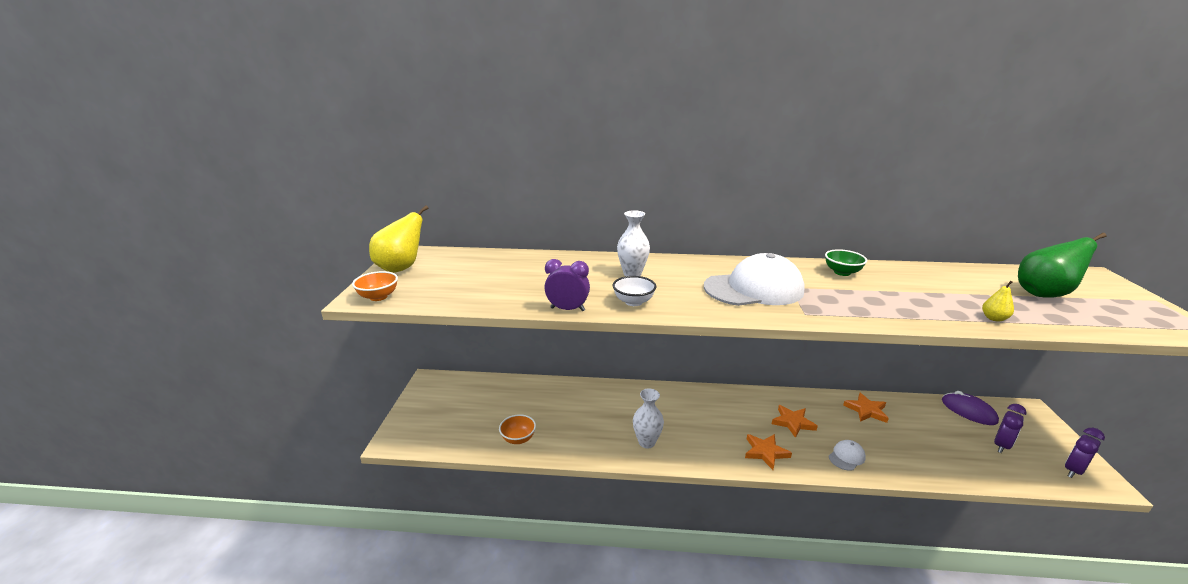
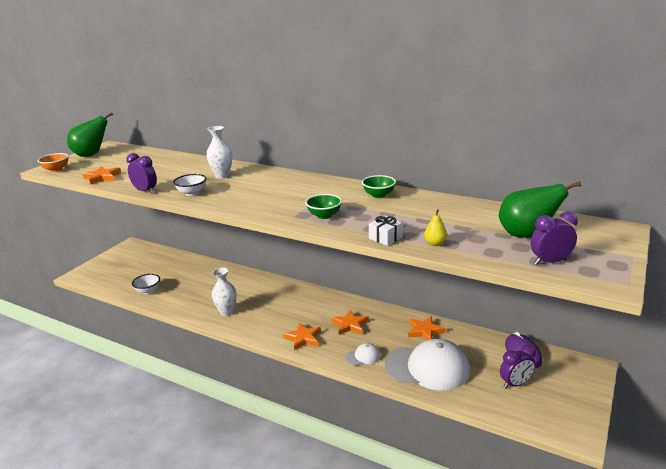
camera: 25 degrees right, 0 degrees up
(401, 268) = (91, 155): yellow pear -> green pear
(471, 298) = (102, 177): none -> orange star
(518, 439) = (148, 291): orange bowl -> white bowl
(753, 289) = (287, 196): white cap -> white cap (427, 368)
(834, 306) = (324, 215): none -> green bowl
(940, 321) = (385, 238): none -> white gift
(1073, 470) = (559, 418): purple clock -> purple clock (550, 262)

